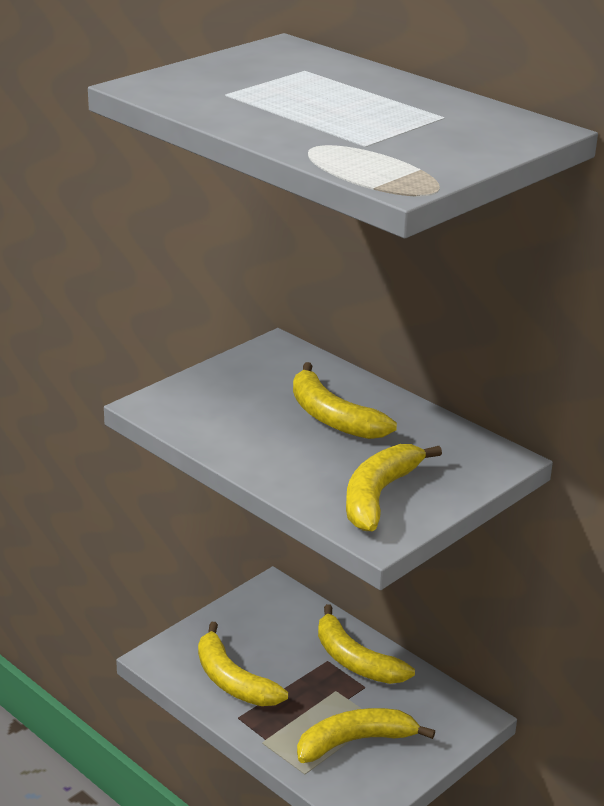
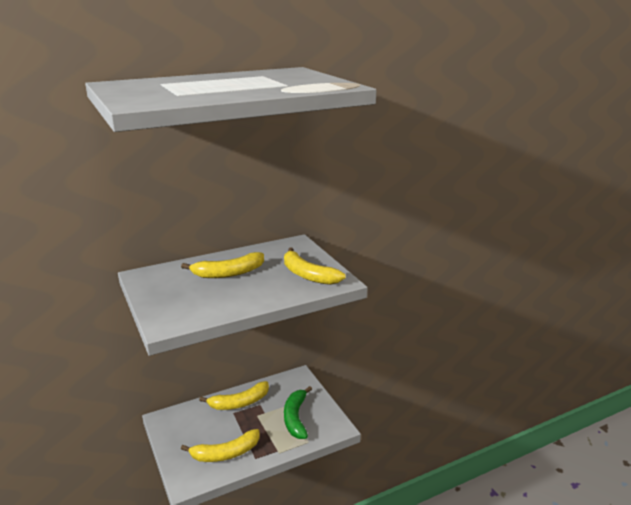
camera: 70 degrees left, 5 degrees down
(355, 741) = (295, 418): yellow banana -> green banana

